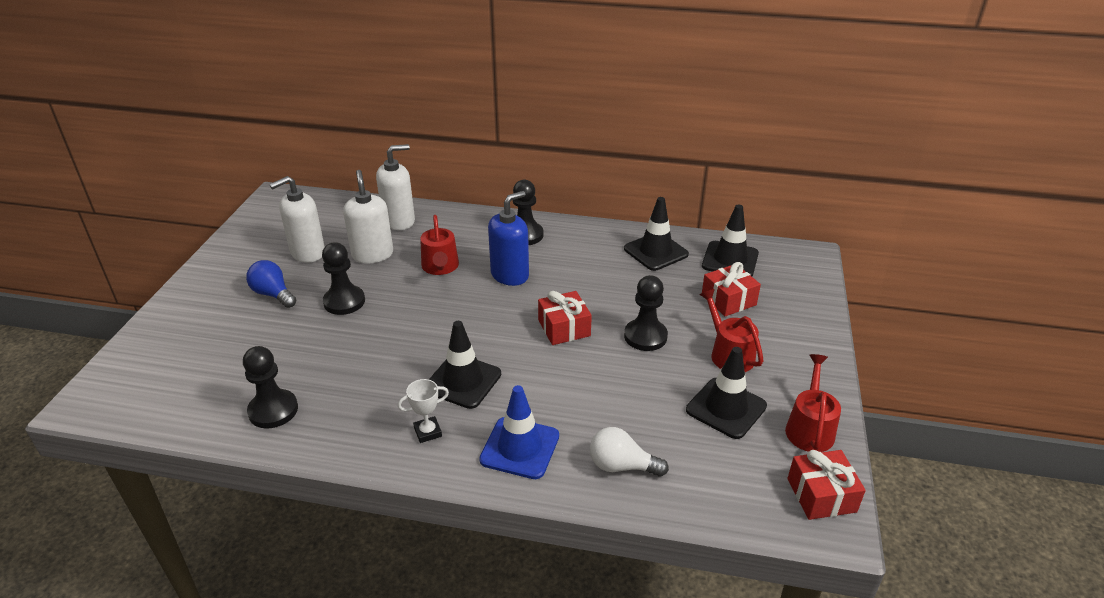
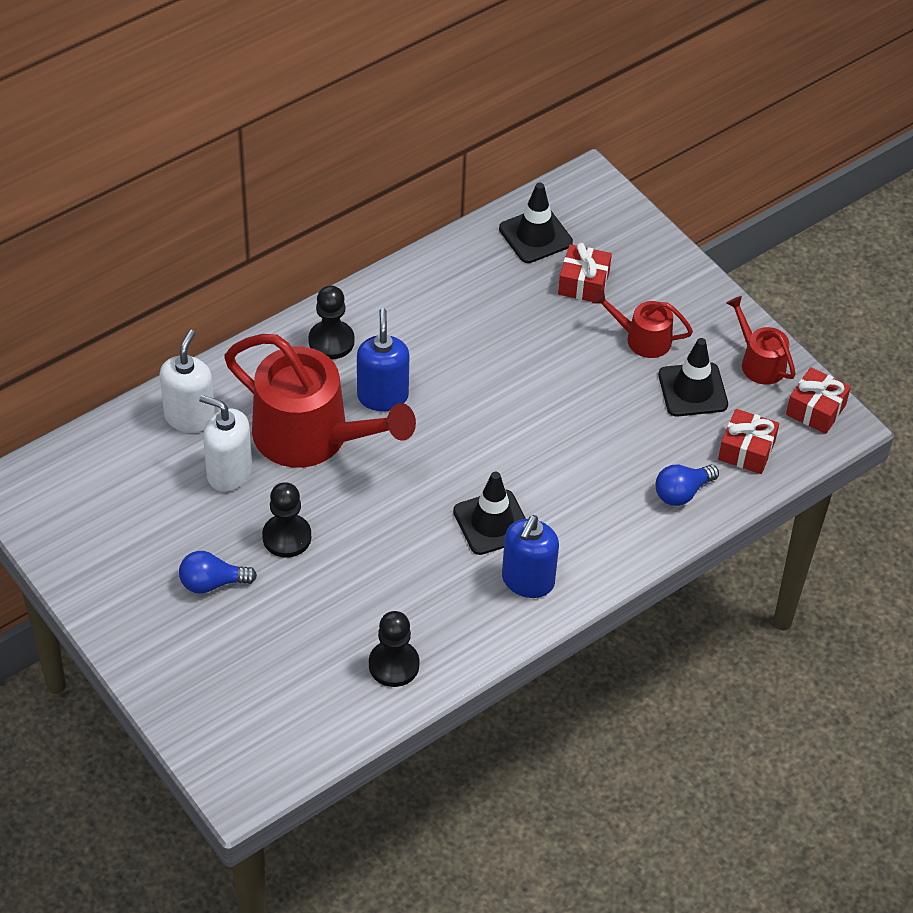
camera: 50 degrees left, 15 degrees up
(307, 253) = (165, 520): white soap dispenser -> none
(428, 432) = (527, 581): white trophy -> blue soap dispenser
(440, 267) = (311, 436): red watering can -> red watering can, size x2.04
(520, 448) = (603, 537): blue traffic cone -> none
(564, 328) = (498, 413): red gift -> red gift (746, 450)
(621, 466) = (682, 492): white light bulb -> blue light bulb
(645, 336) = (567, 371): black pawn -> none
(656, 252) = (466, 273): black traffic cone -> none

